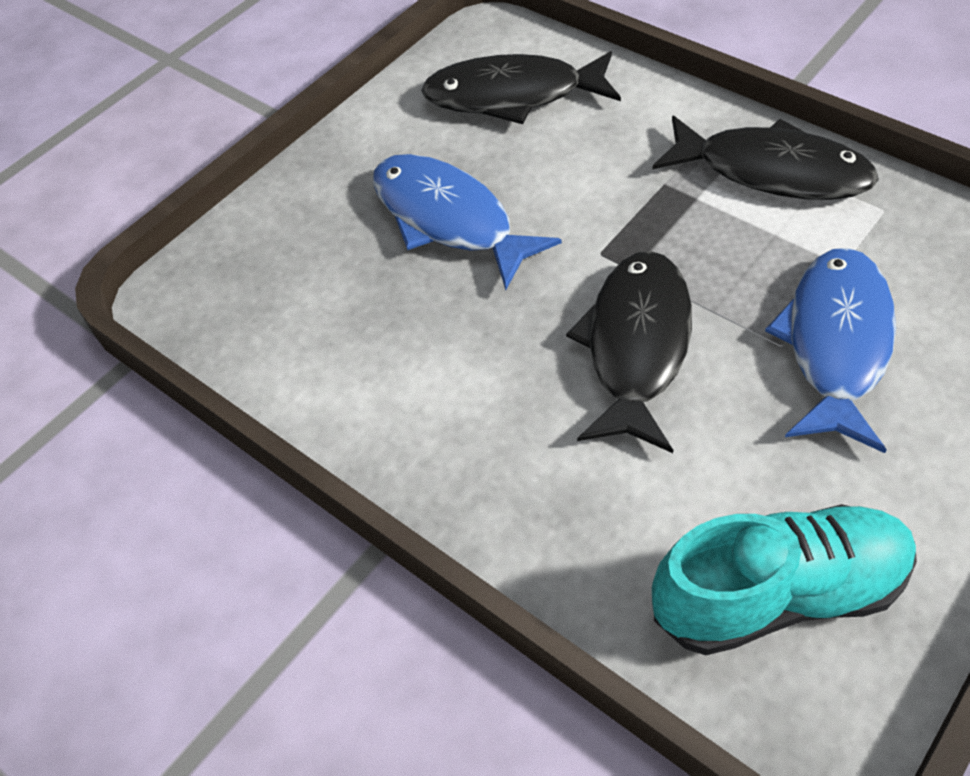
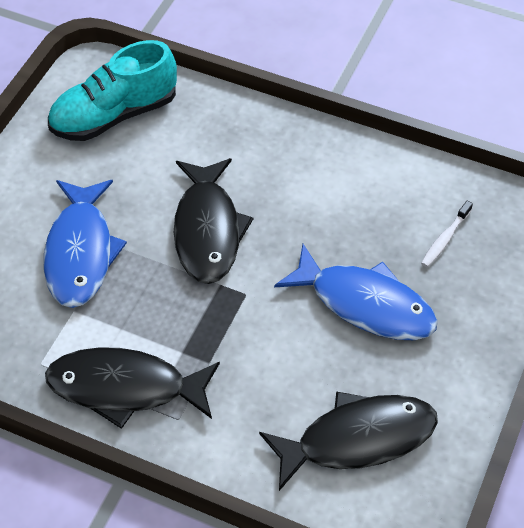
camera: 160 degrees right, 0 degrees up
(307, 281) = (445, 239): none -> white toothbrush

